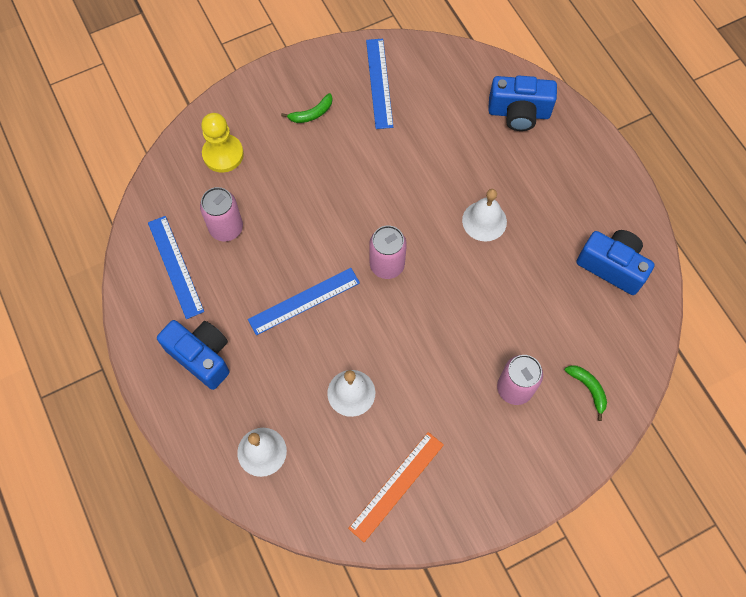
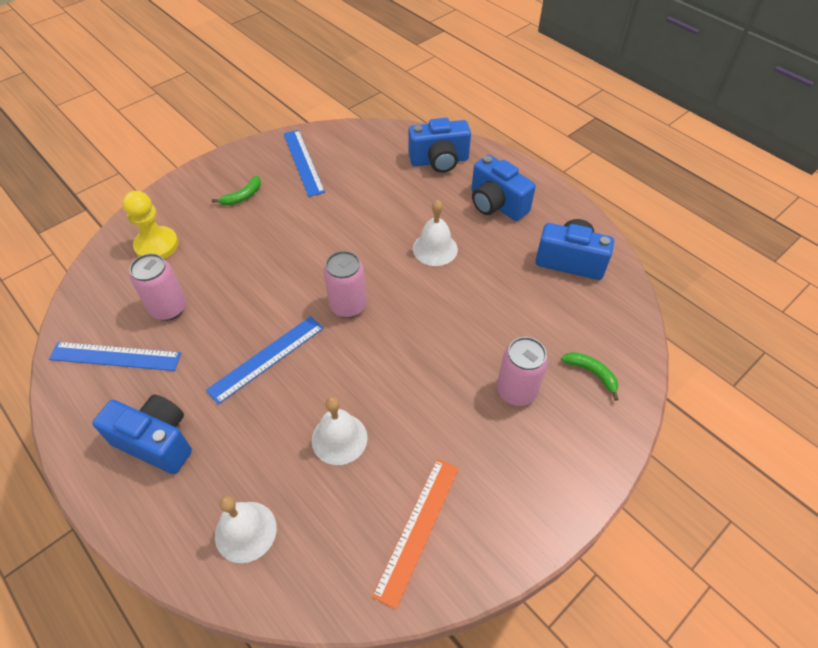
camera: 15 degrees left, 15 degrees down
(175, 266) = (115, 356): blue ruler -> blue ruler turned 45 degrees counterclockwise
(561, 182) = (496, 204): none -> blue camera

